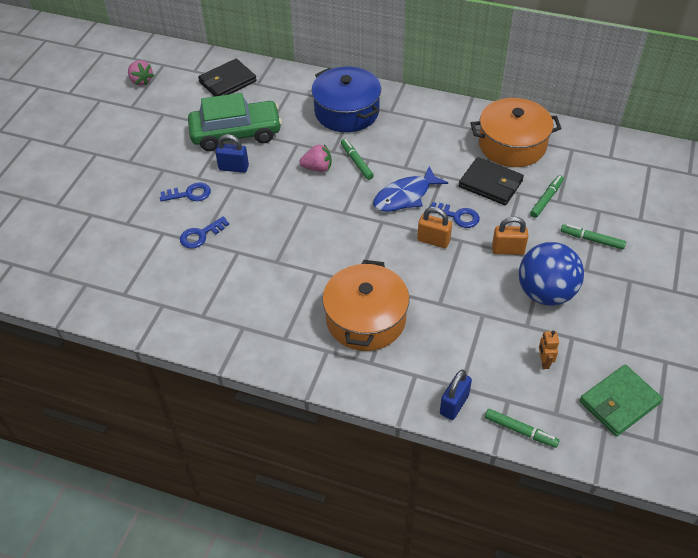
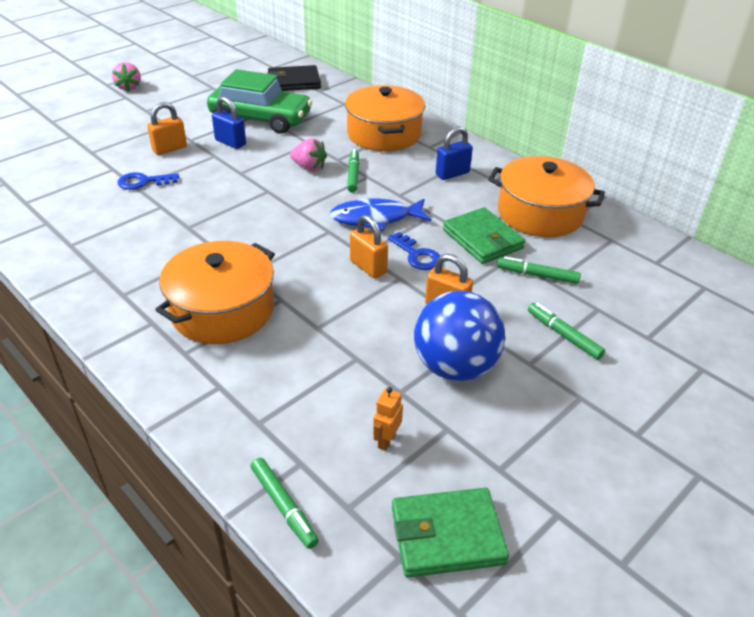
camera: 25 degrees right, 10 degrees down
(141, 81) = (220, 61): pink strawberry -> pink strawberry (129, 87)
(190, 194) = (169, 149): blue key -> orange padlock
(346, 112) = (384, 134): blue pot -> orange pot
(454, 404) = (232, 437): blue padlock -> blue padlock (452, 174)
(490, 184) = (482, 239): black wallet -> green wallet
(546, 199) = (538, 275): green marker -> green marker turned 135 degrees counterclockwise

